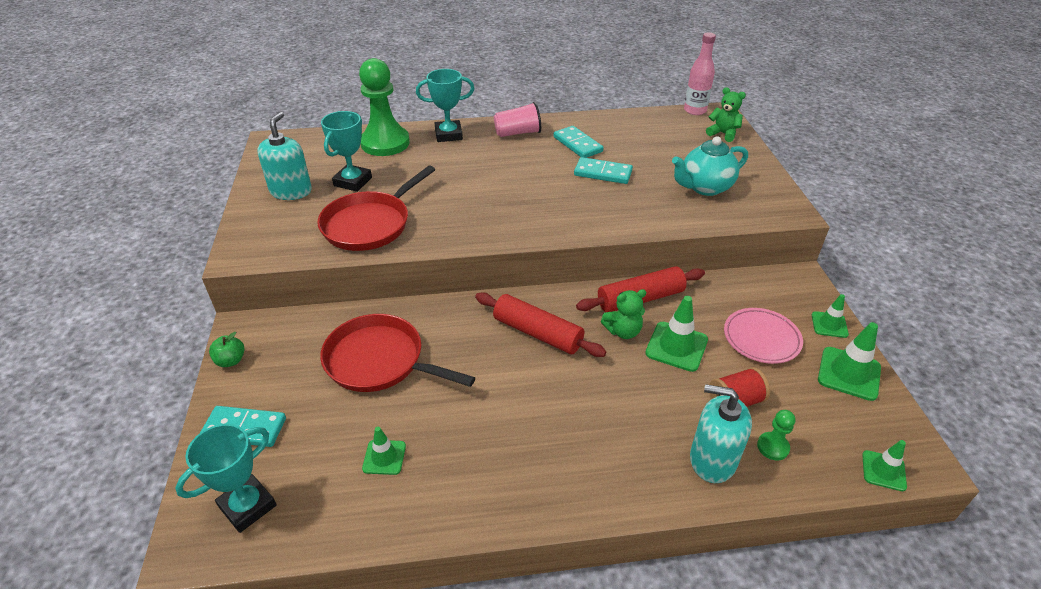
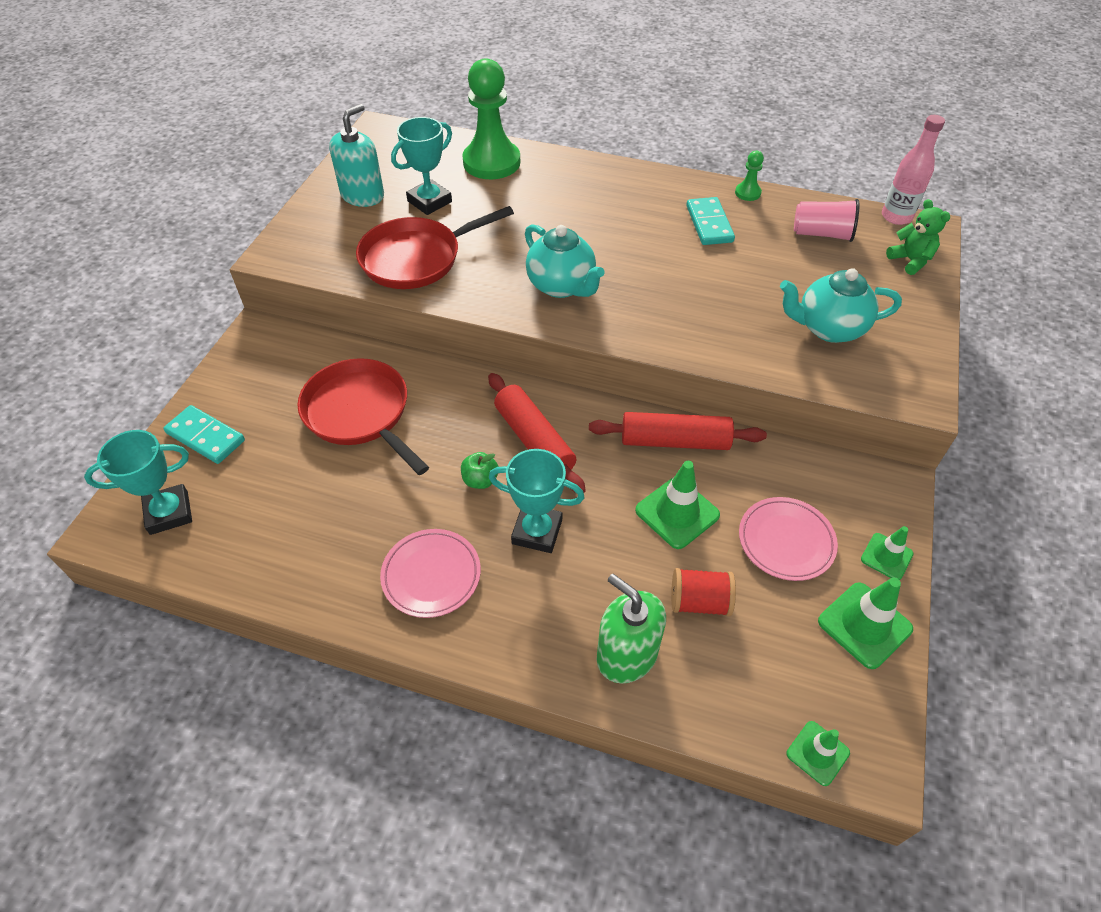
camera: 25 degrees right, 10 degrees up
(231, 361) = (230, 363): green apple -> green apple (480, 480)
(384, 457) = (307, 515): green traffic cone -> none
(448, 135) = (567, 170): turquoise trophy -> turquoise trophy (537, 531)
(501, 212) = (562, 286): none -> turquoise teapot
(518, 133) = (648, 189): pink cup -> pink cup (822, 234)
(524, 463) = (431, 575): none -> pink plate
(603, 173) = (713, 271): turquoise domino -> none
(623, 331) = (628, 472): green teddy bear -> none
(712, 460) = (626, 655): turquoise soap dispenser -> green soap dispenser
(773, 447) = (705, 670): green pawn -> green pawn (747, 193)

